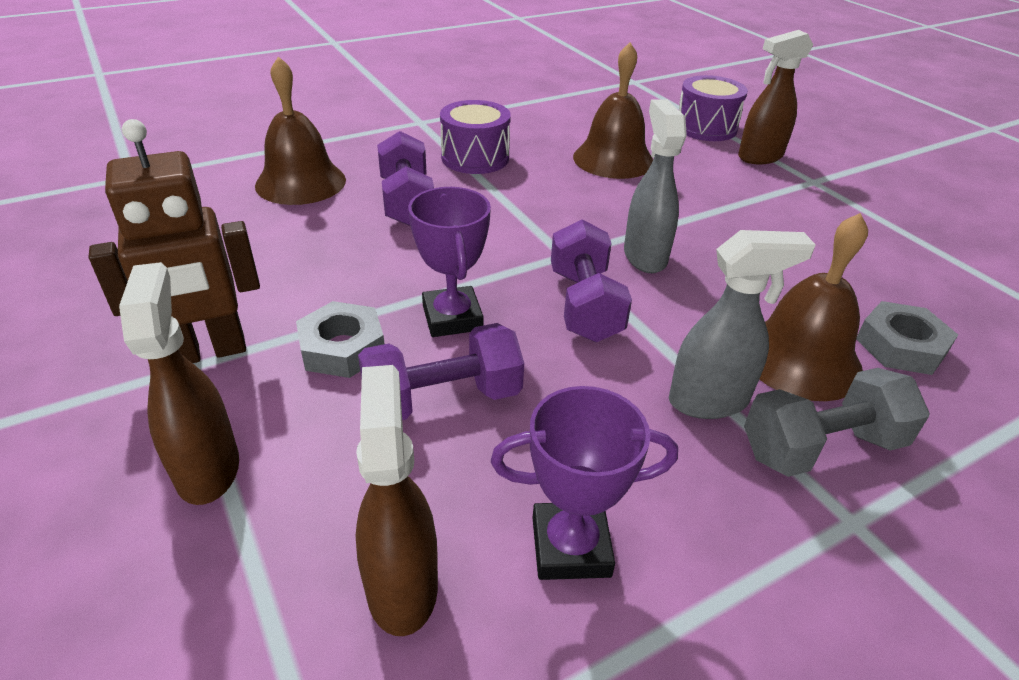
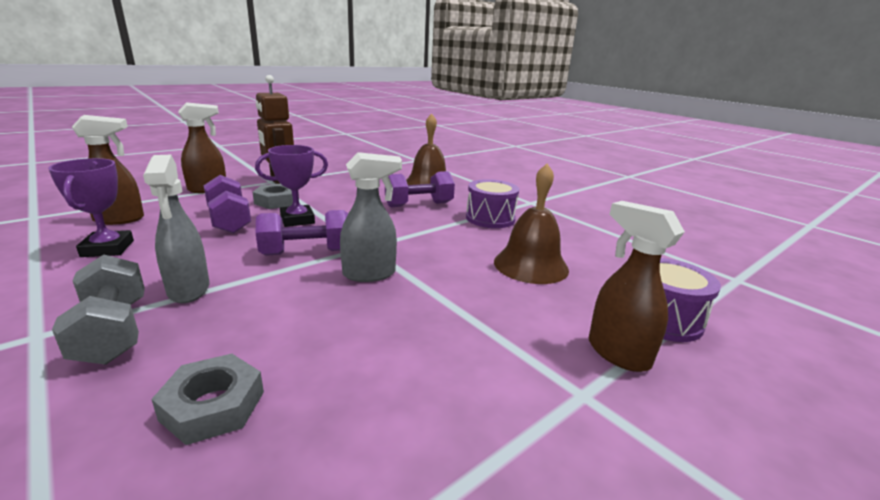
camera: 80 degrees right, 15 degrees down
(800, 358) = (218, 335): brown bell -> none

